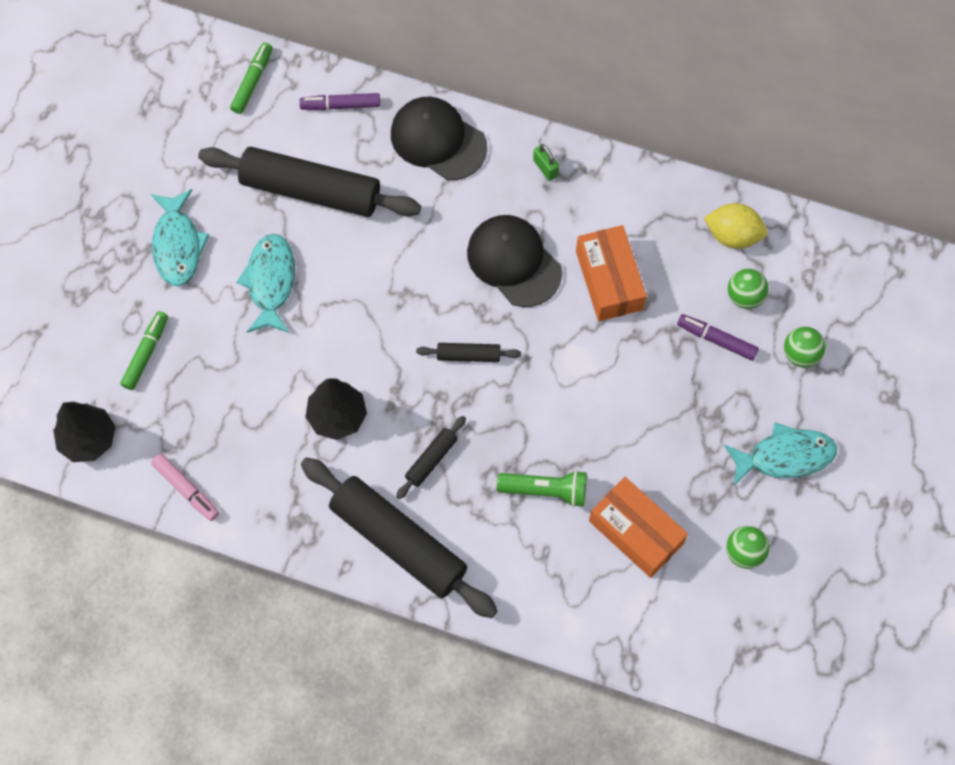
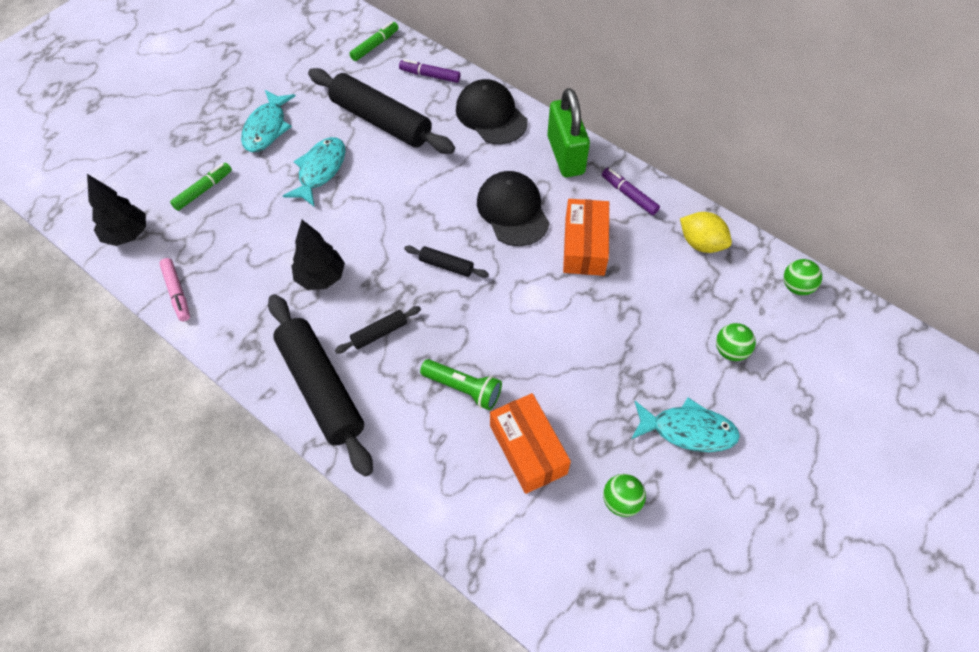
camera: 20 degrees right, 10 degrees down
(545, 168) = (565, 155): green padlock -> green padlock, size x2.44
(717, 340) = (659, 317): purple marker -> purple marker (629, 195)
(745, 296) = (695, 291): green ball -> green ball (796, 287)

